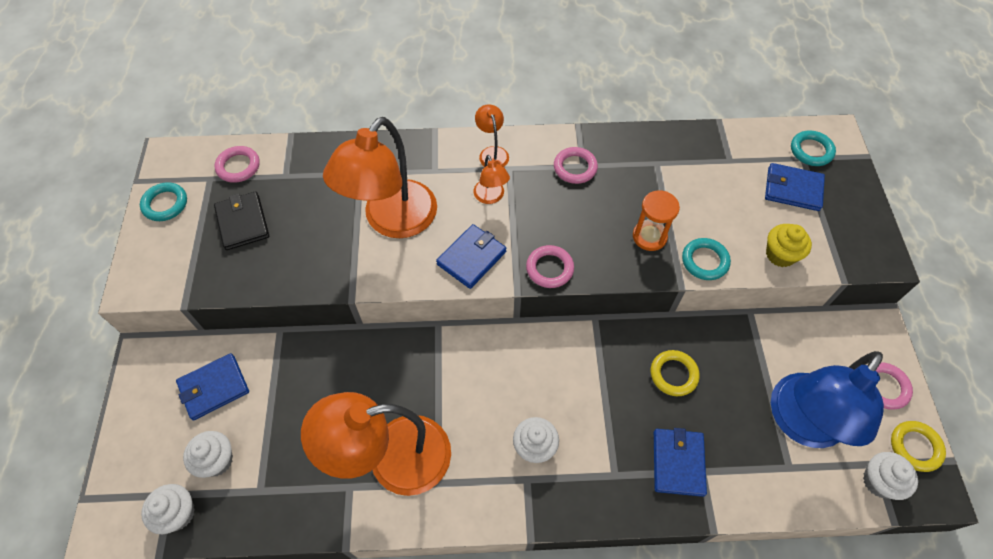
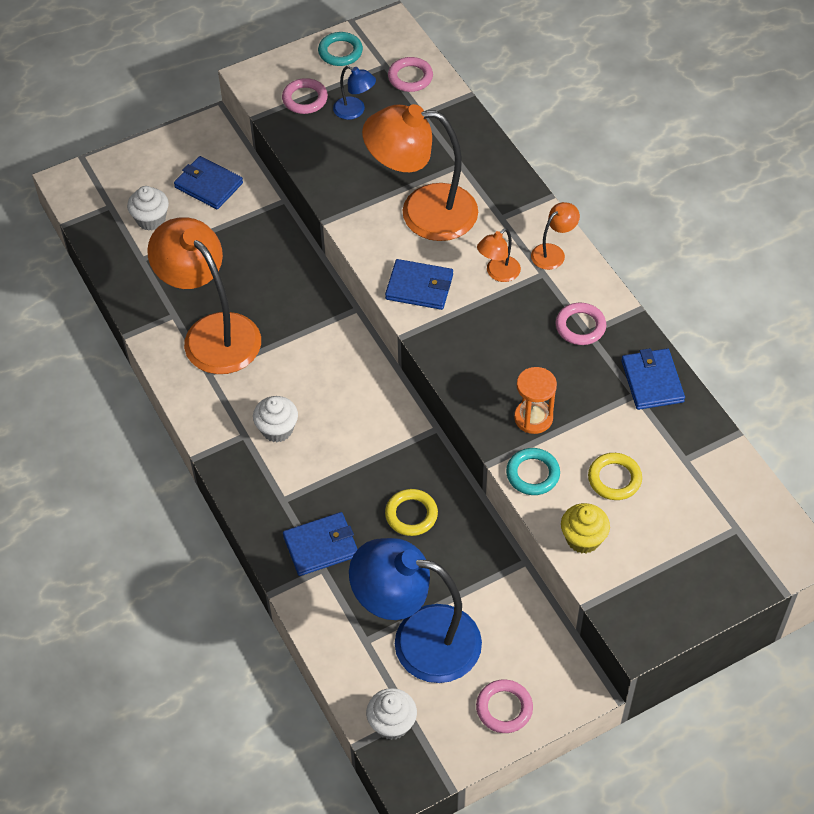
camera: 65 degrees right, 5 degrees down
(178, 513) = (99, 219): white cupcake -> none
(243, 222) = (355, 111): black wallet -> blue lamp
(549, 268) = (444, 350): pink ring -> pink ring (305, 99)
(792, 189) = (683, 529): blue wallet -> blue wallet (652, 381)
(811, 151) = (754, 534): turquoise ring -> none
(915, 447) = (448, 750): yellow ring -> yellow ring (614, 479)

